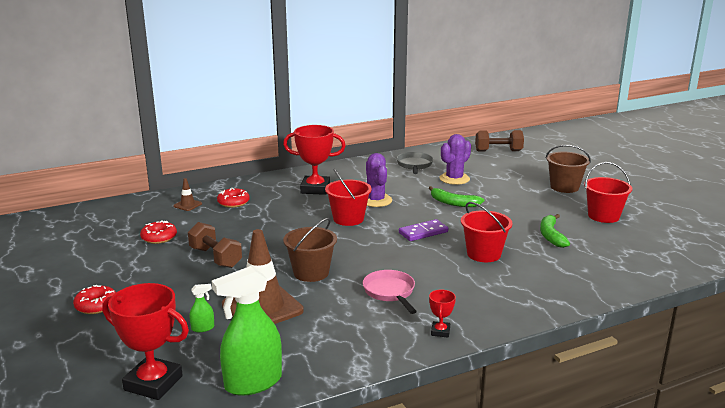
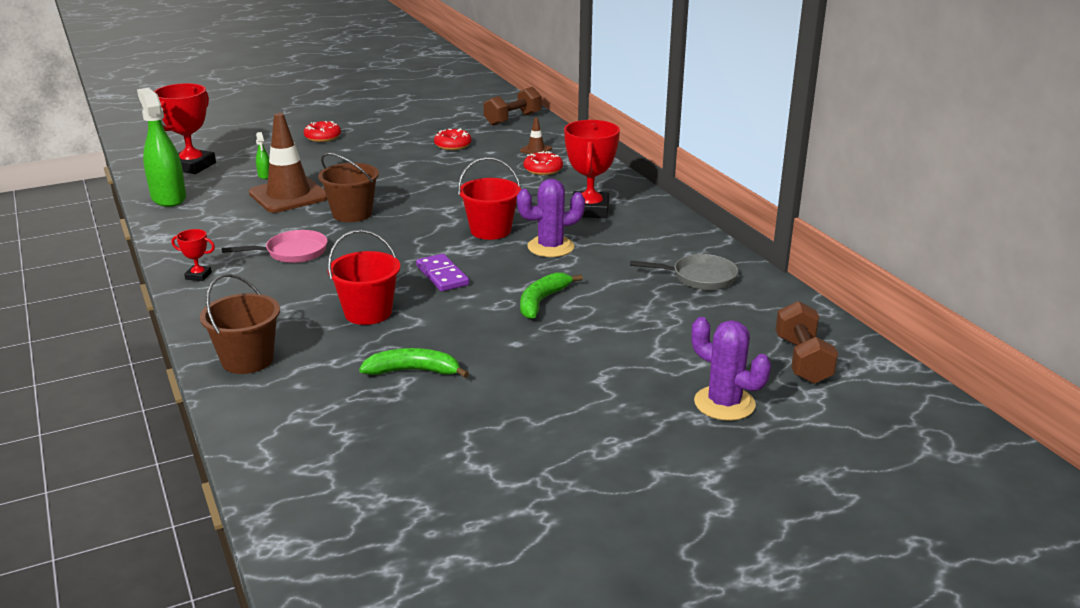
camera: 90 degrees right, 5 degrees up
(215, 258) = (400, 171): brown dumbbell -> brown dumbbell (513, 119)
(454, 179) = (643, 307): purple cactus -> purple cactus (724, 403)
(564, 187) = (619, 412): brown bucket -> brown bucket (247, 360)
(603, 216) = (483, 434): red bucket -> none

